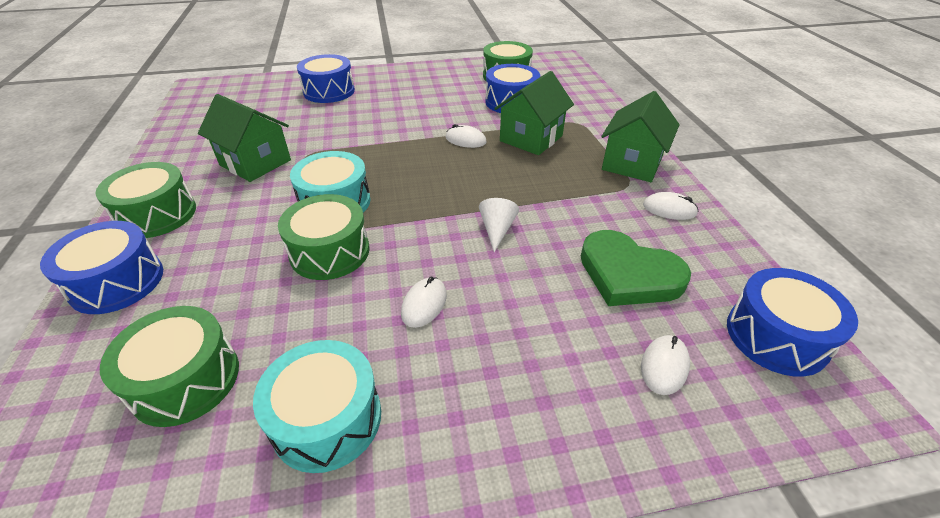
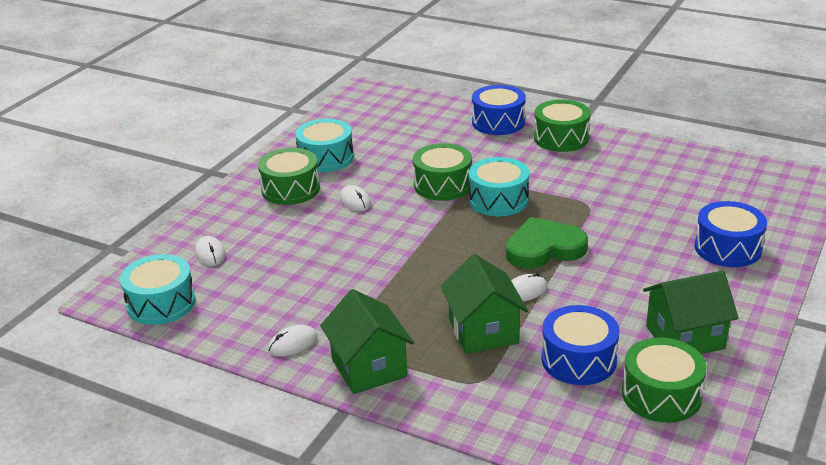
camera: 130 degrees right, 10 degrees down
(185, 379) = (396, 132): green drum -> green drum (290, 189)
(255, 162) = (599, 181): green house -> green house (685, 337)
(497, 230) = (381, 251): white cone -> none
(628, 274) = (272, 281): green heart -> green heart (544, 248)
(776, 336) = (161, 303): blue drum -> turquoise drum

